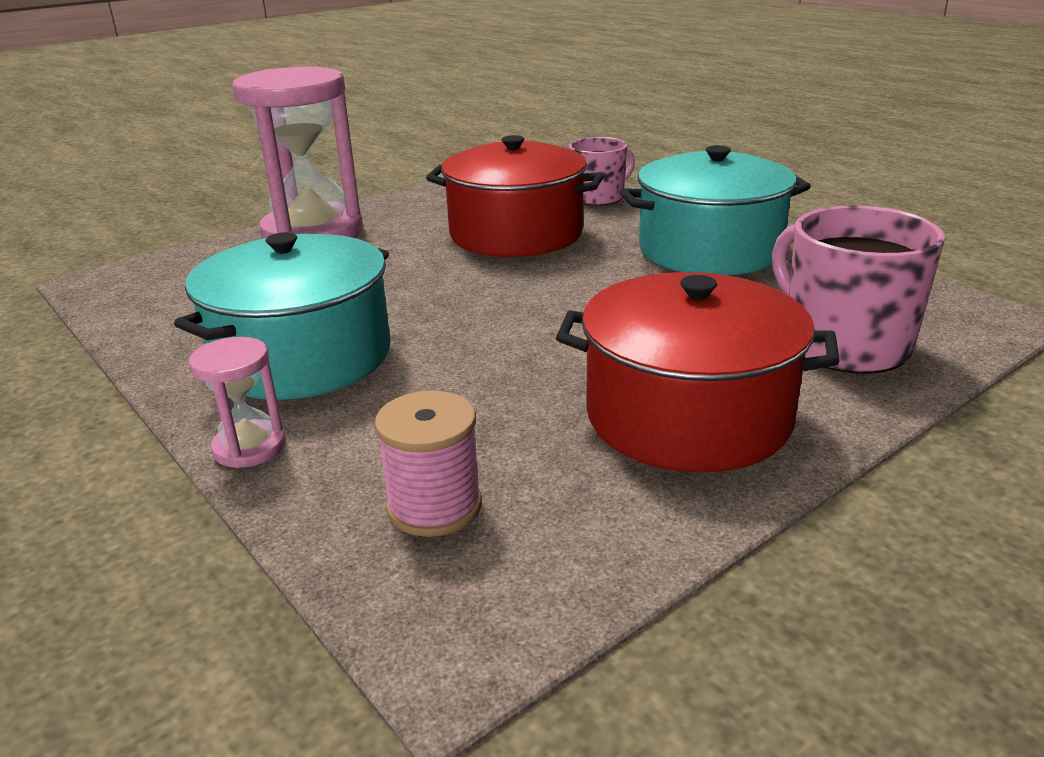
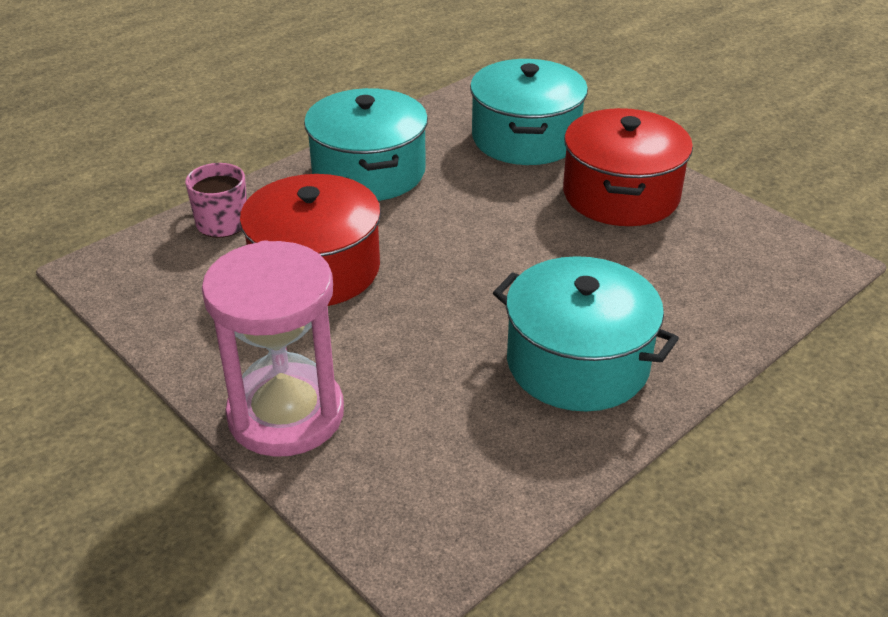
camera: 95 degrees left, 10 degrees up
(249, 447) = (706, 362): pink hourglass -> none
(434, 506) = (736, 277): pink spool -> none
(844, 344) = (525, 138): pink mug -> turquoise pot

